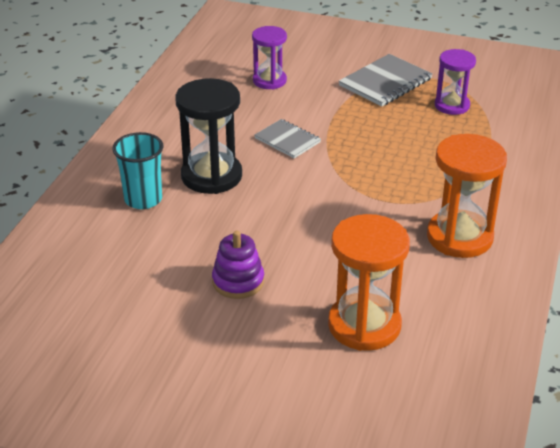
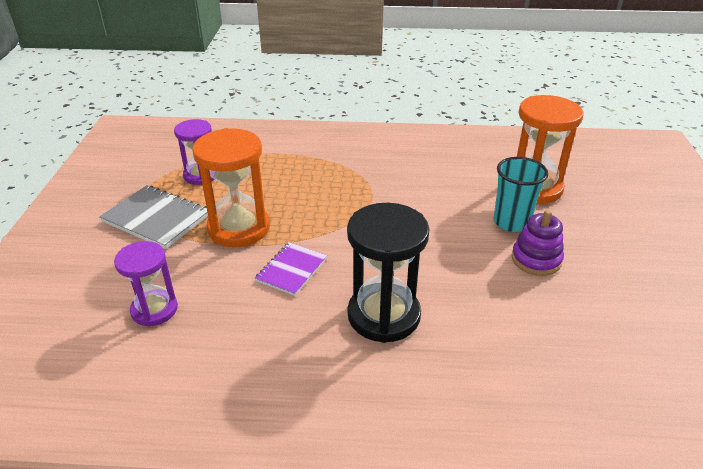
camera: 105 degrees left, 0 degrees up
(143, 199) = (456, 364): turquoise cup -> turquoise cup (511, 222)
(287, 140) = (291, 270): grey notebook -> purple notebook
(459, 237) = (402, 158): orange hourglass -> orange hourglass (239, 228)

